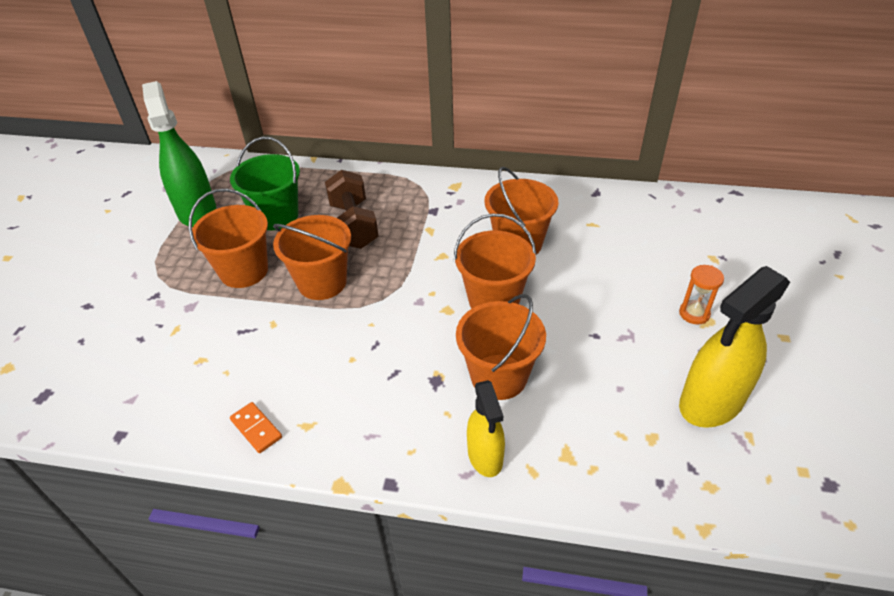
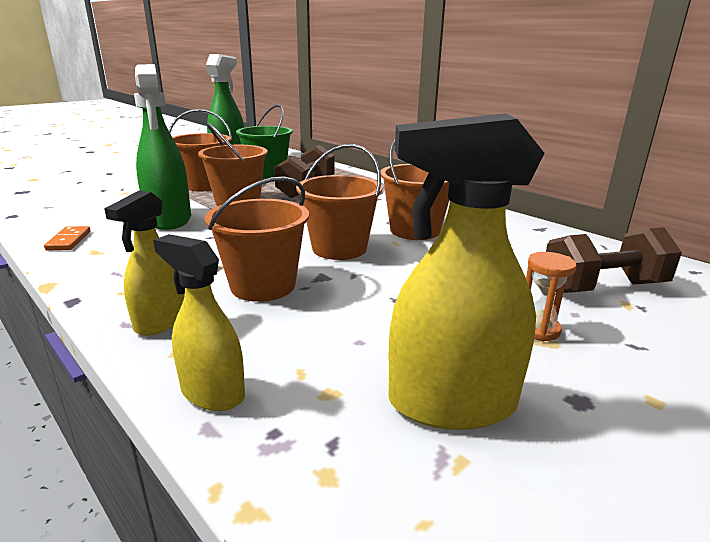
camera: 35 degrees right, 20 degrees down
(299, 344) = (169, 219): none -> green spray bottle
(598, 483) = (212, 392): none -> yellow spray bottle
(690, 248) = (603, 287): none -> brown dumbbell

